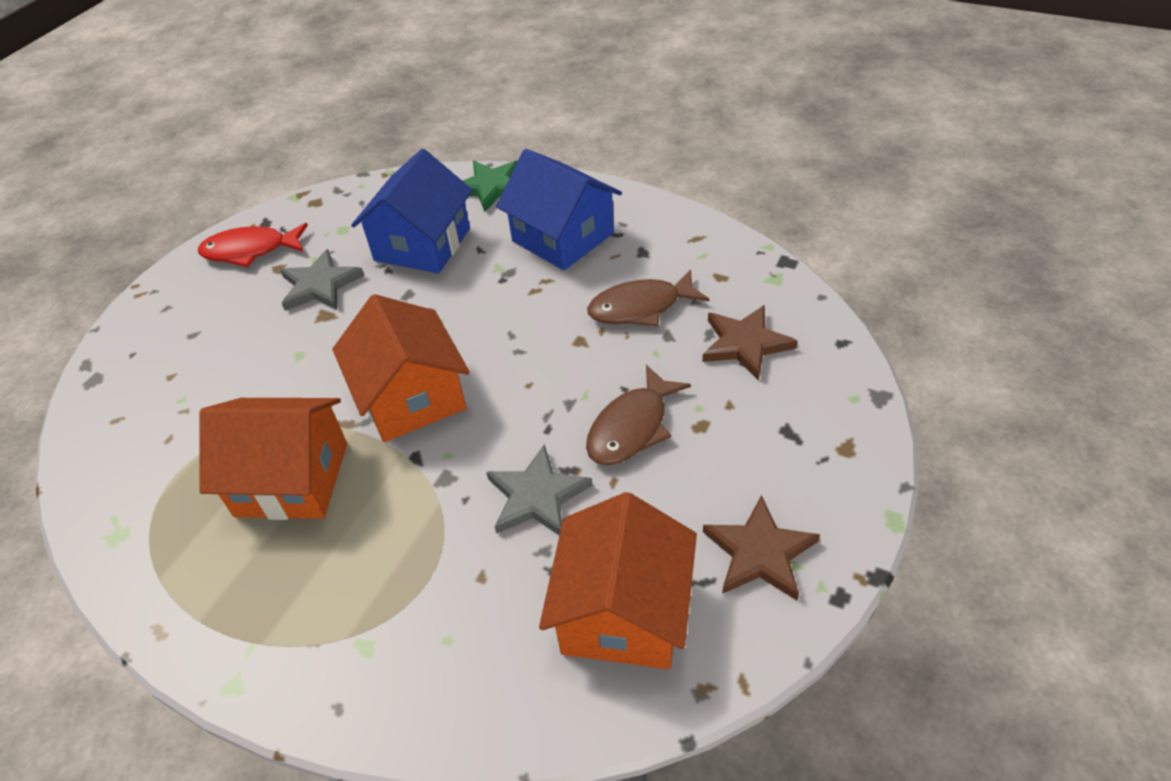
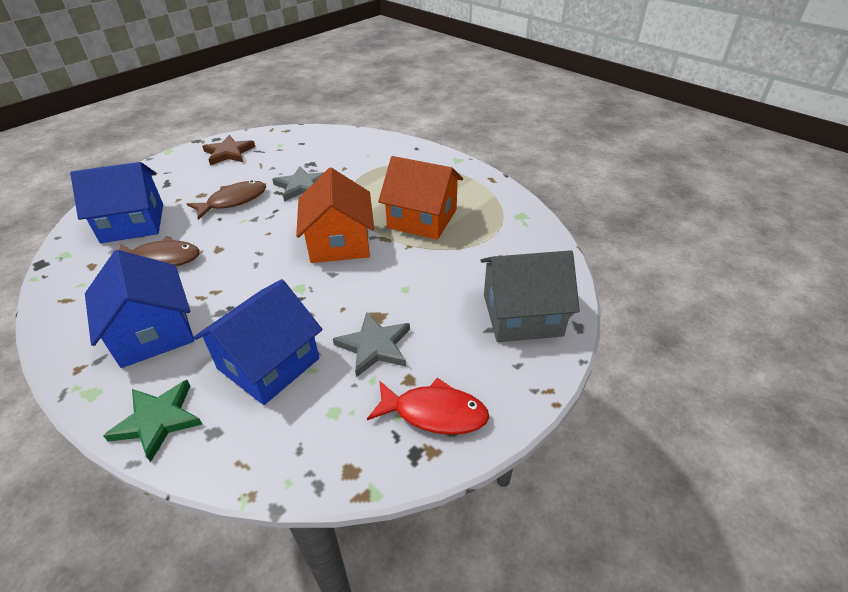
camera: 165 degrees left, 5 degrees down
(150, 360) = (522, 315): none -> grey house
(622, 612) = (296, 149): orange house -> none
(745, 344) = (133, 223): brown star -> blue house

